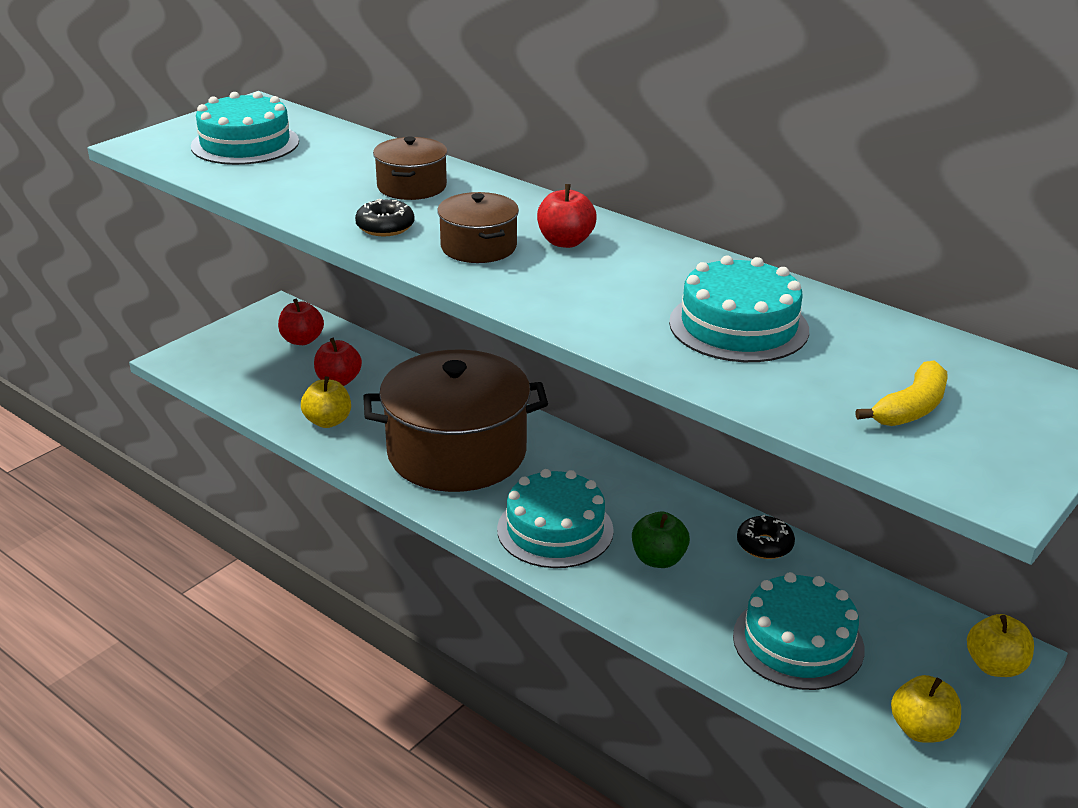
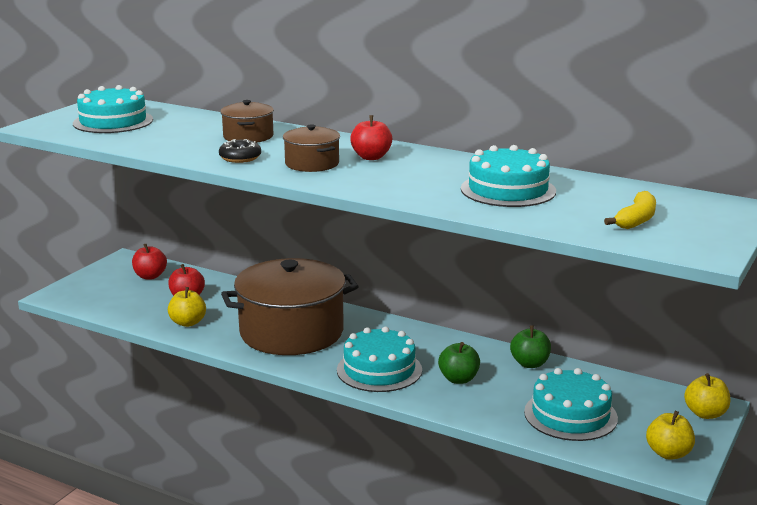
camera: 10 degrees left, 10 degrees down
(764, 545) = (530, 364): black donut -> green apple

